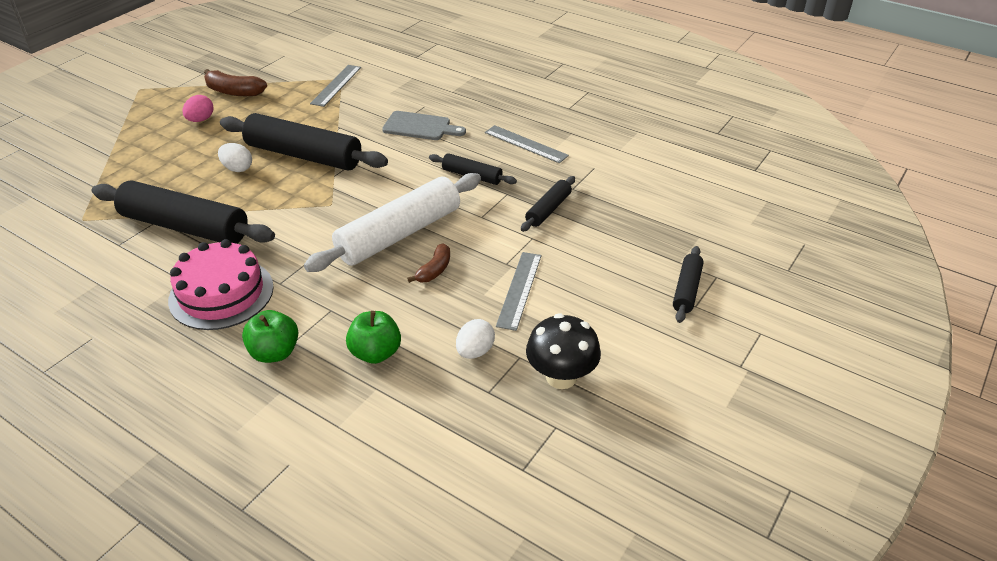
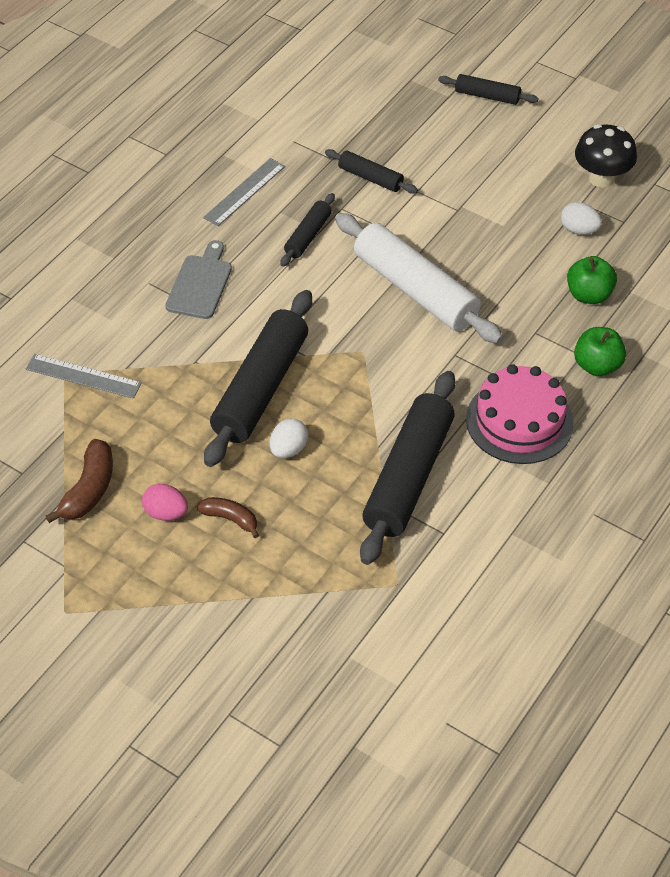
camera: 90 degrees left, 10 degrees up
(434, 270) = (471, 260): brown banana -> brown banana (230, 519)
(519, 290) = (495, 201): grey ruler -> none

